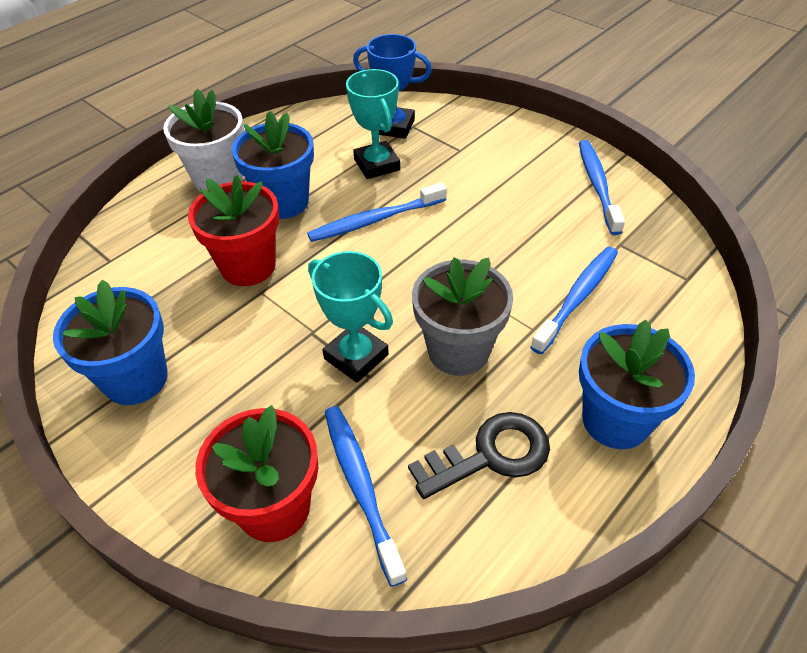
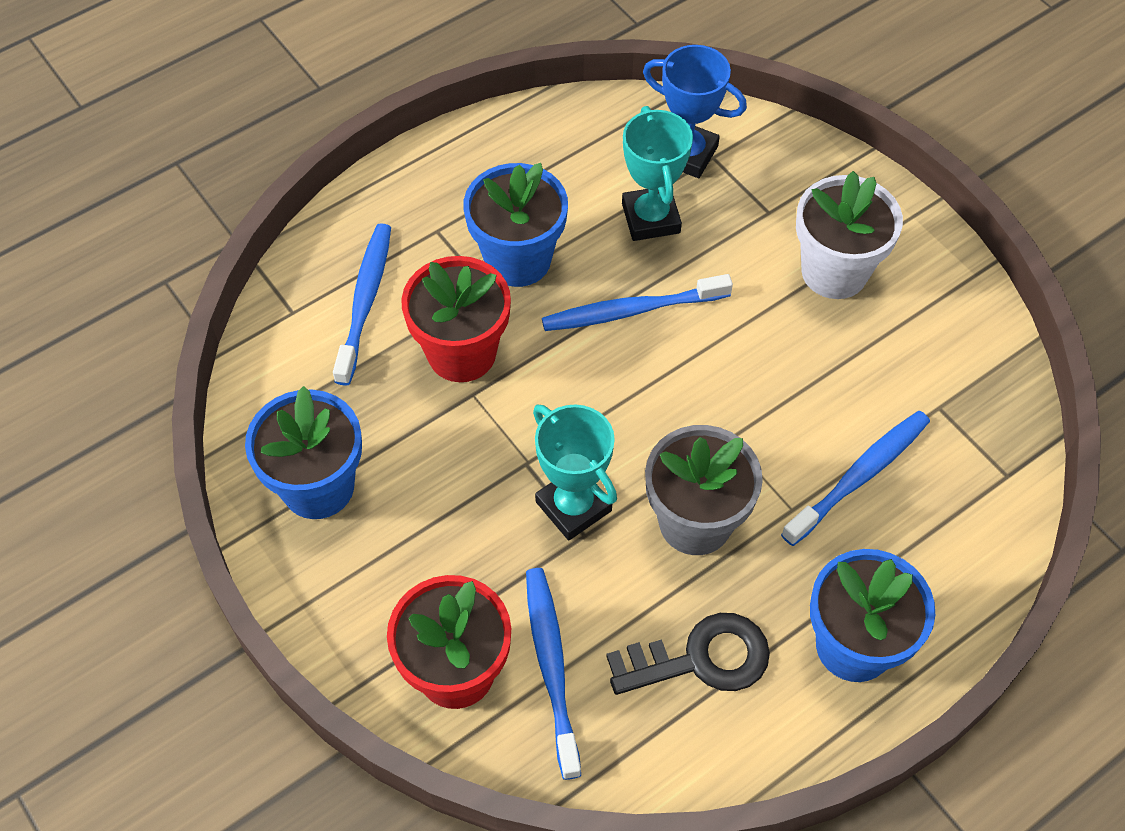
camera: 10 degrees right, 10 degrees up
(218, 179) = (438, 205): white flower pot -> white flower pot (834, 272)
(597, 185) = (940, 308): blue toothbrush -> blue toothbrush (365, 301)

